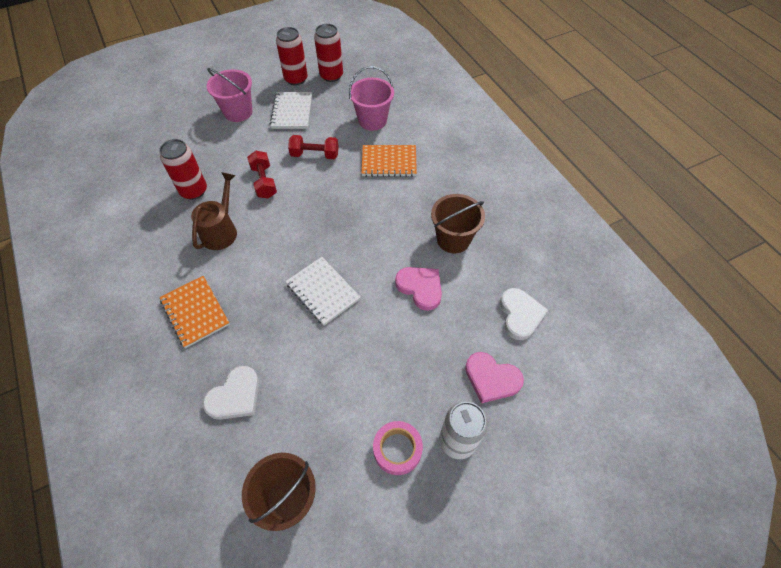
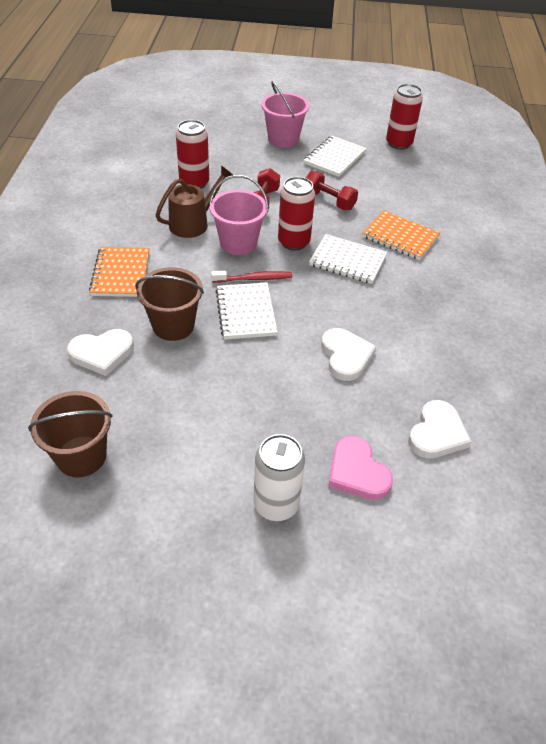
camera: 30 degrees right, 10 degrees down
(296, 79) = (360, 133): red can -> red can (294, 242)
(307, 257) = (254, 279): none -> red toothbrush
(366, 203) = (347, 261): none -> white notebook
(372, 120) = (411, 196): pink bucket -> pink bucket (238, 243)
(397, 449) = (210, 476): pink tape -> none
(420, 288) = (346, 356): pink heart -> white heart
(453, 239) = (416, 332): brown bucket -> brown bucket (173, 326)

